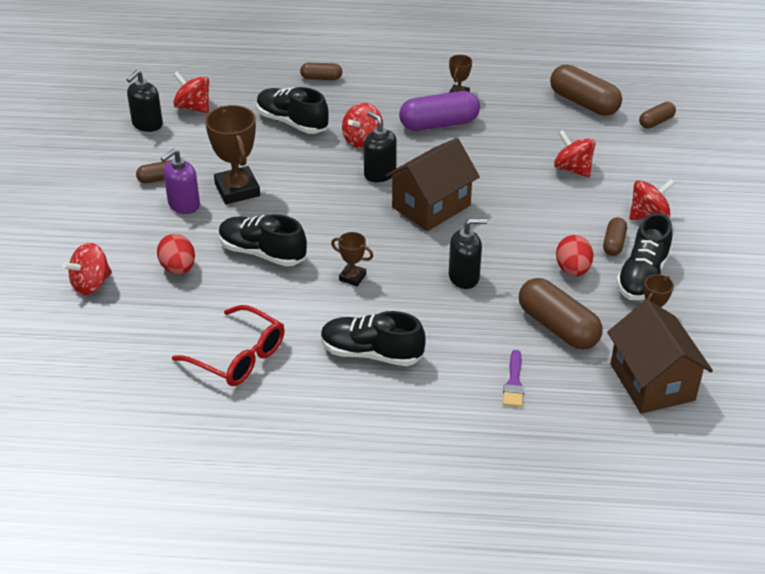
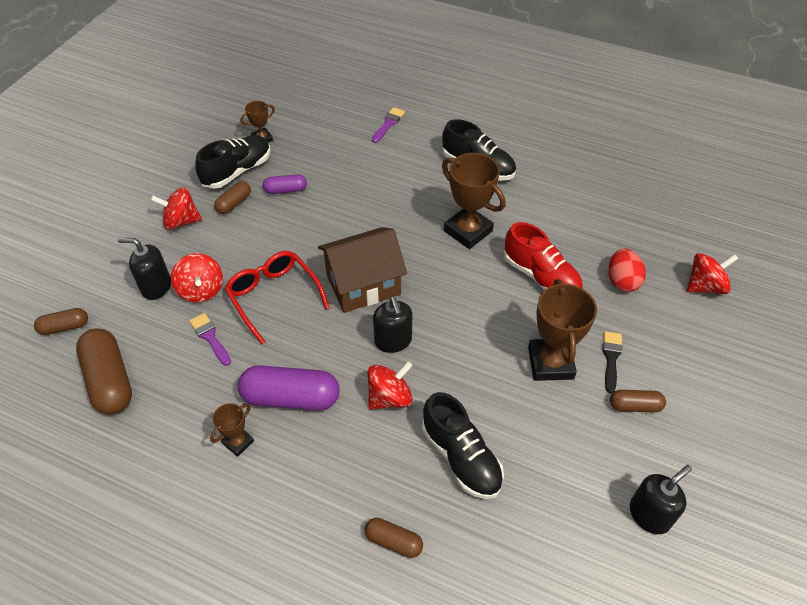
camera: 160 degrees left, 10 degrees up
(183, 205) = (611, 358): purple soap dispenser -> black brush
(193, 107) = (584, 533): red spinning top -> none
(238, 357) = (579, 189): red glasses -> red glasses (273, 296)
(262, 253) = (541, 277): black shoe -> red shoe
(352, 277) = (468, 231): brown trophy -> brown trophy, size x1.92
(464, 277) = (375, 207): black soap dispenser -> black soap dispenser (156, 287)
(534, 142) = (210, 337): none -> purple brush
(558, 327) = (331, 151): brown capsule -> none
(572, 270) = (285, 190): red egg -> purple capsule
(652, 382) = (298, 103): brown house -> none

